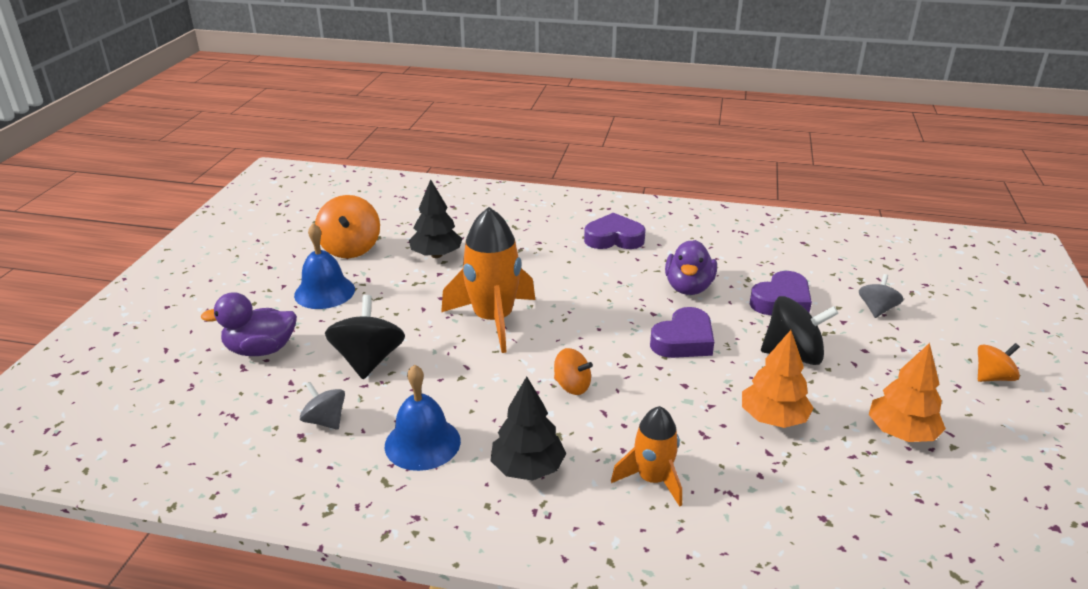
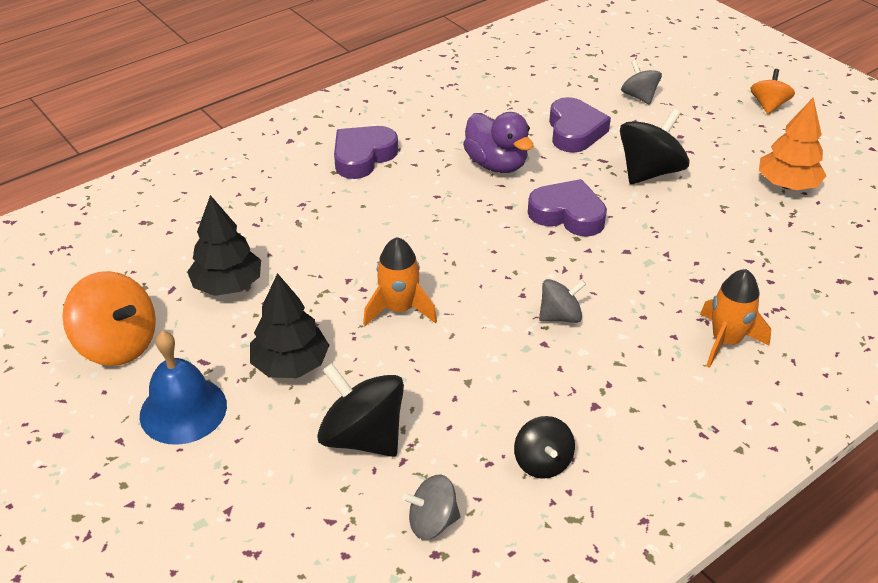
camera: 50 degrees left, 10 degrees up
(261, 350) = (235, 520): purple duck -> none
(422, 443) = (542, 462): blue bell -> black spinning top
(493, 320) = (399, 309): orange rocket -> orange rocket, size x0.60
(528, 468) = (645, 408): black tree -> black tree (291, 364)
(572, 386) = (560, 316): orange spinning top -> grey spinning top
(683, 340) = (567, 214): purple heart -> purple heart turned 60 degrees counterclockwise
(773, 418) = (714, 232): orange tree -> none

